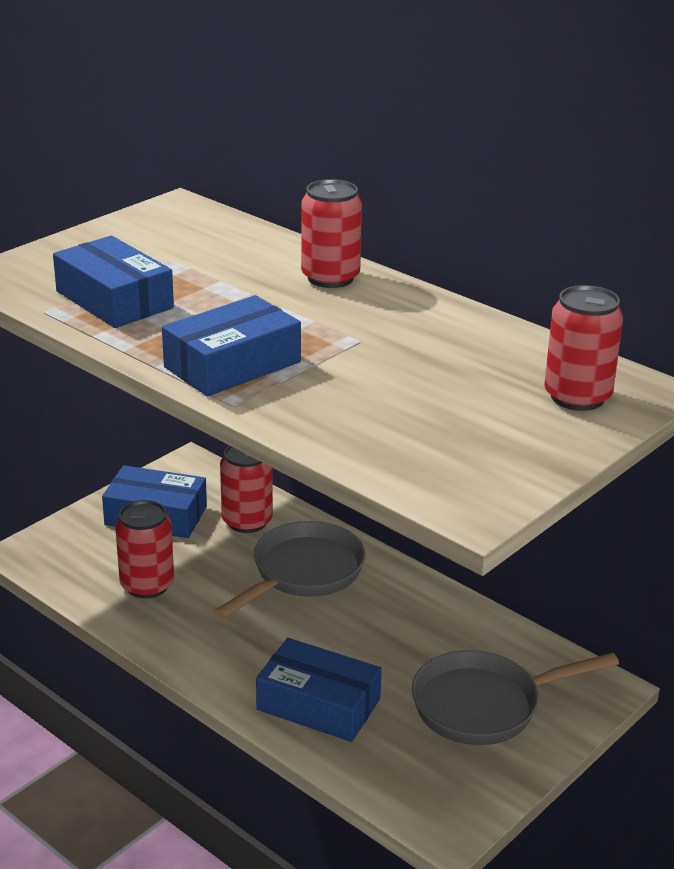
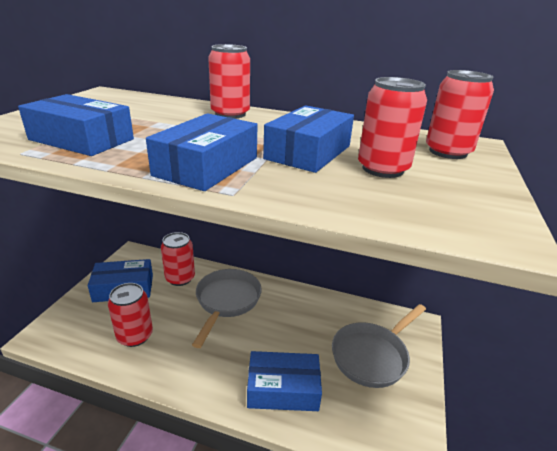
camera: 25 degrees left, 0 degrees up
(375, 364) = (308, 152): none -> blue box
(444, 406) = (382, 169): none -> red can

